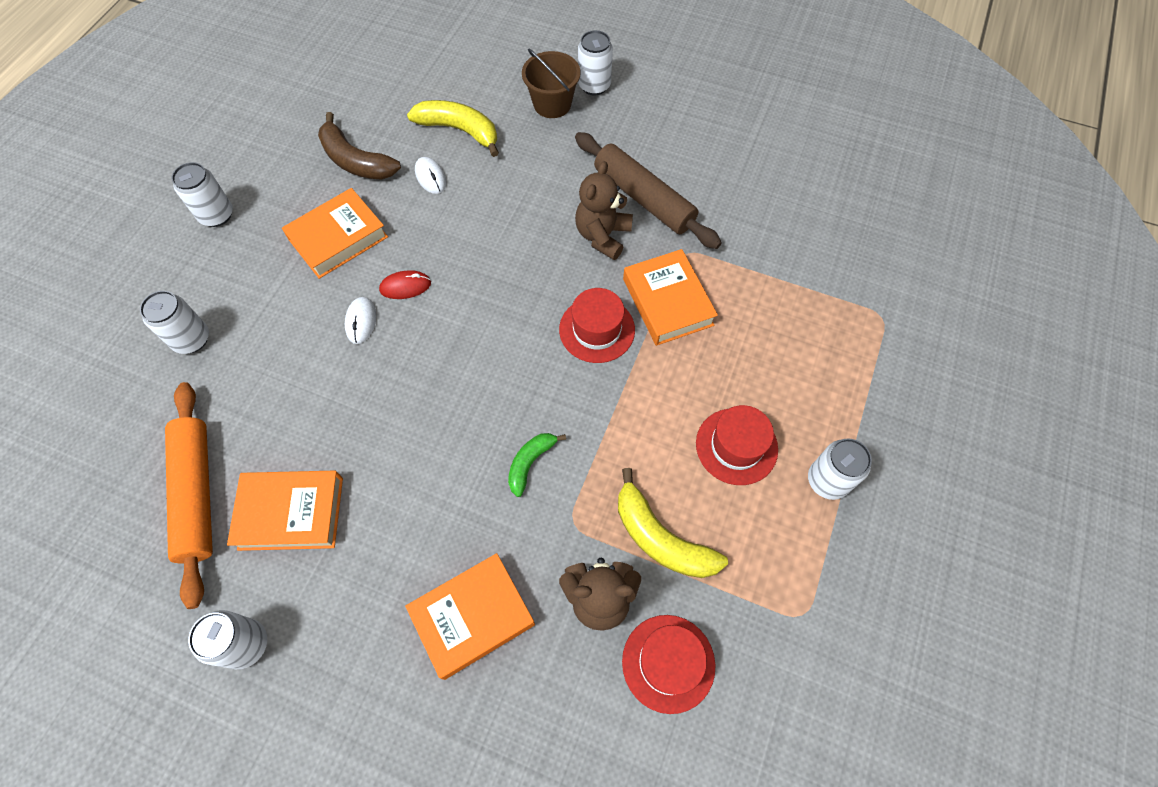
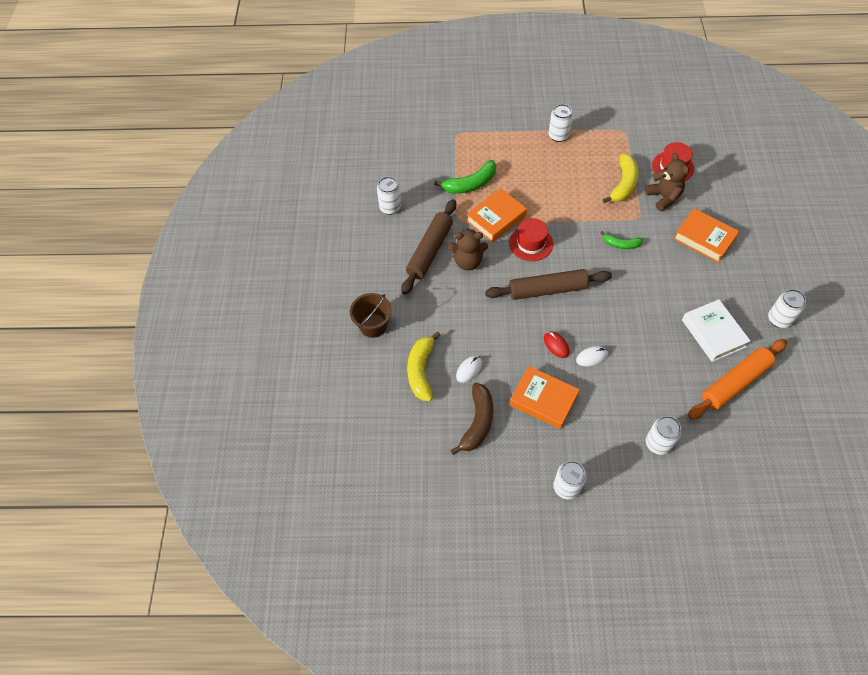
camera: 110 degrees left, 5 degrees down
(291, 513) = (713, 333): orange book -> white book
(501, 315) = (547, 290): none -> brown rolling pin
(594, 86) = (345, 307): white can -> white can (390, 207)
(736, 446) = (561, 170): red hat -> none
(755, 294) = (470, 184): none -> green banana

